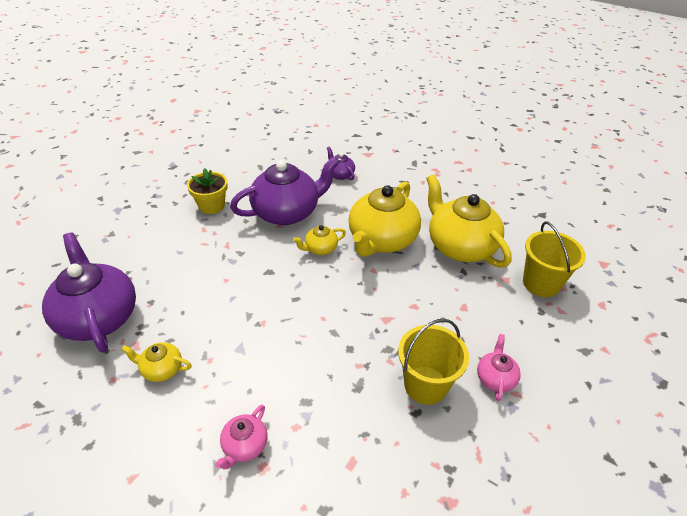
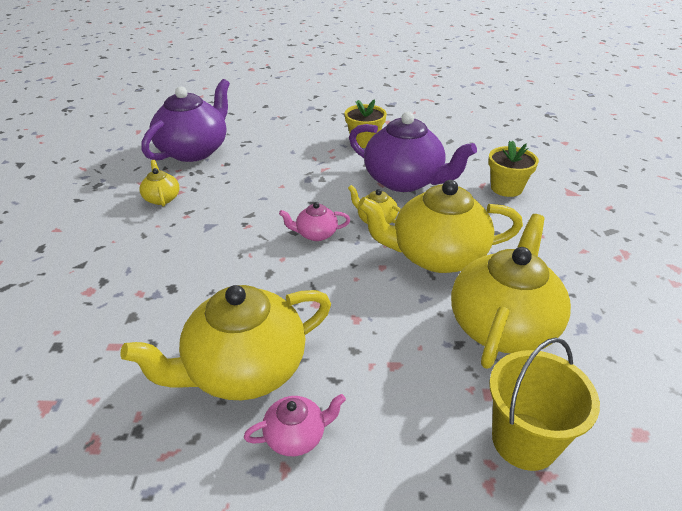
camera: 60 degrees right, 5 degrees down
(244, 446) = (106, 271): pink teapot -> pink teapot (315, 234)
(340, 174) = (506, 188): purple teapot -> yellow flower pot
(425, 385) = (243, 369): yellow bucket -> yellow teapot

